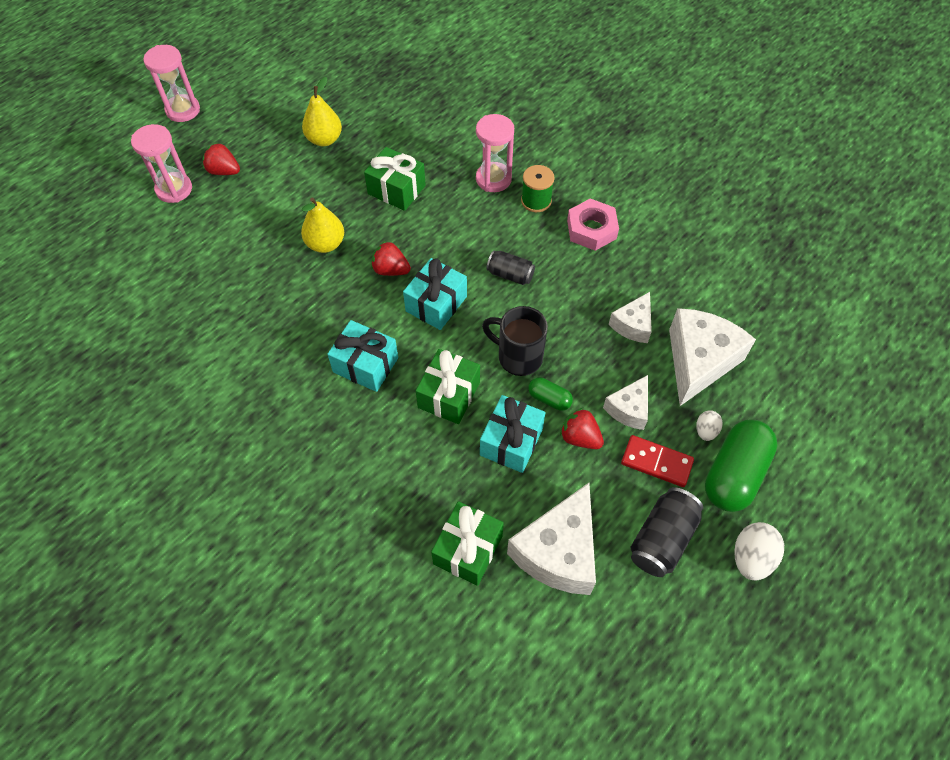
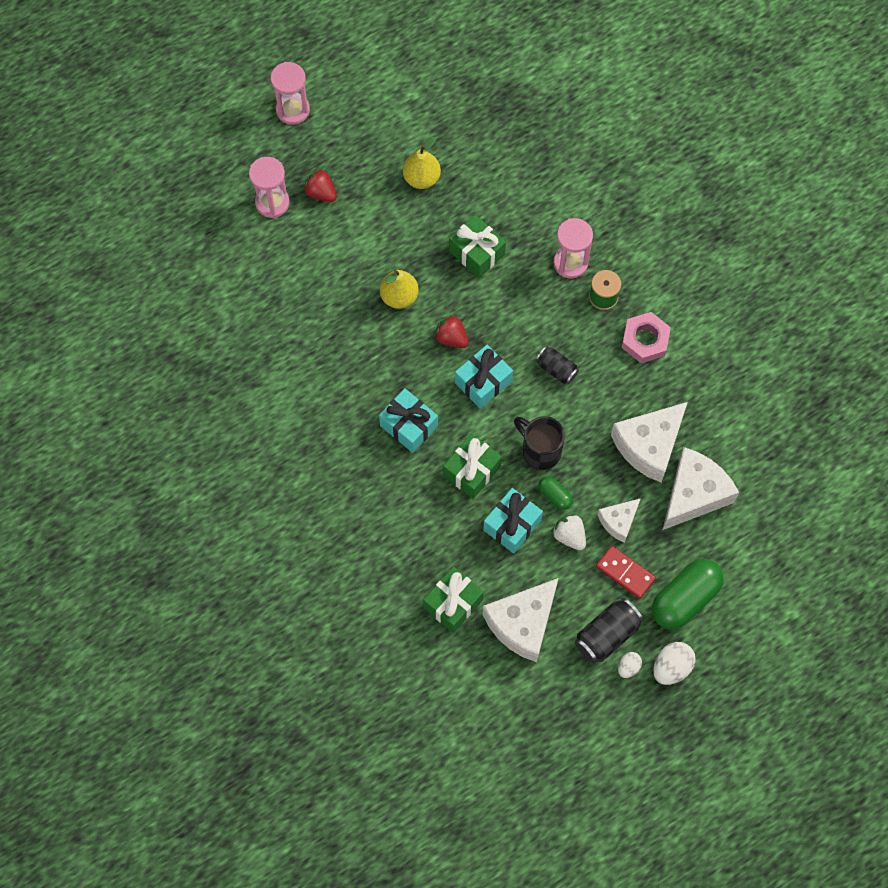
camera: 15 degrees right, 10 degrees up
(580, 437) = (569, 536): red strawberry -> white strawberry
(633, 325) = (649, 445): white cheese -> white cheese, size x1.81
(705, 431) = (676, 557): white egg -> white egg (628, 667)

